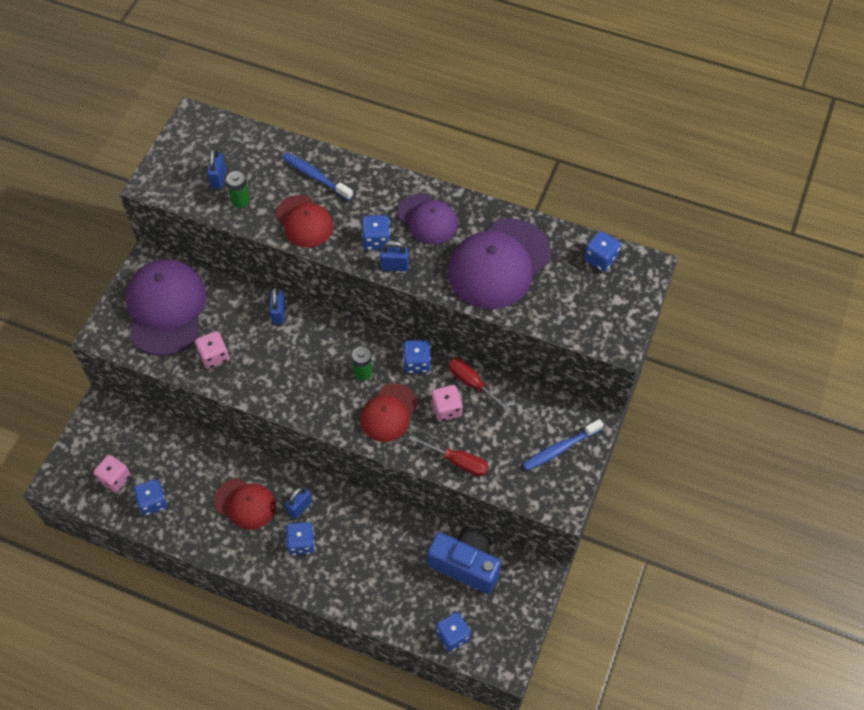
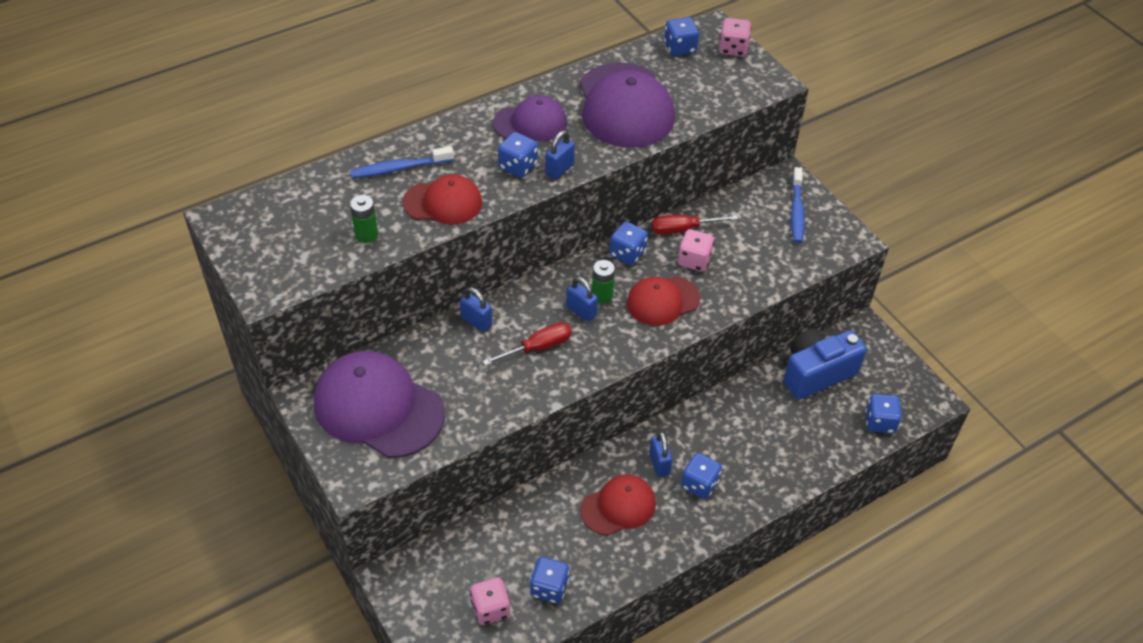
camera: 55 degrees left, 10 degrees down
(214, 356) = (476, 398): pink dice -> pink dice (733, 49)
(218, 178) = (320, 237): blue padlock -> blue padlock (581, 311)
(389, 413) = (662, 301): red cap -> red cap turned 90 degrees clockwise
(459, 462) = (755, 281): red screwdriver -> red screwdriver (538, 347)

